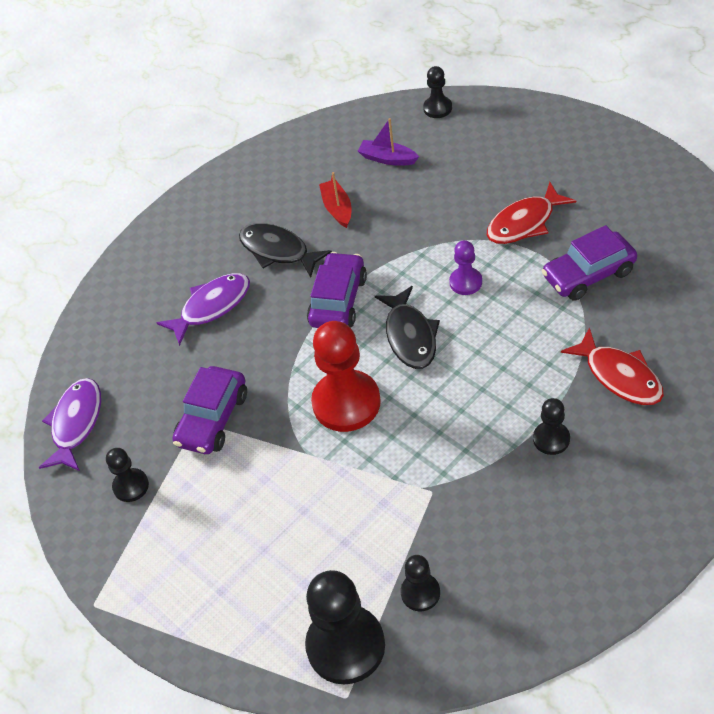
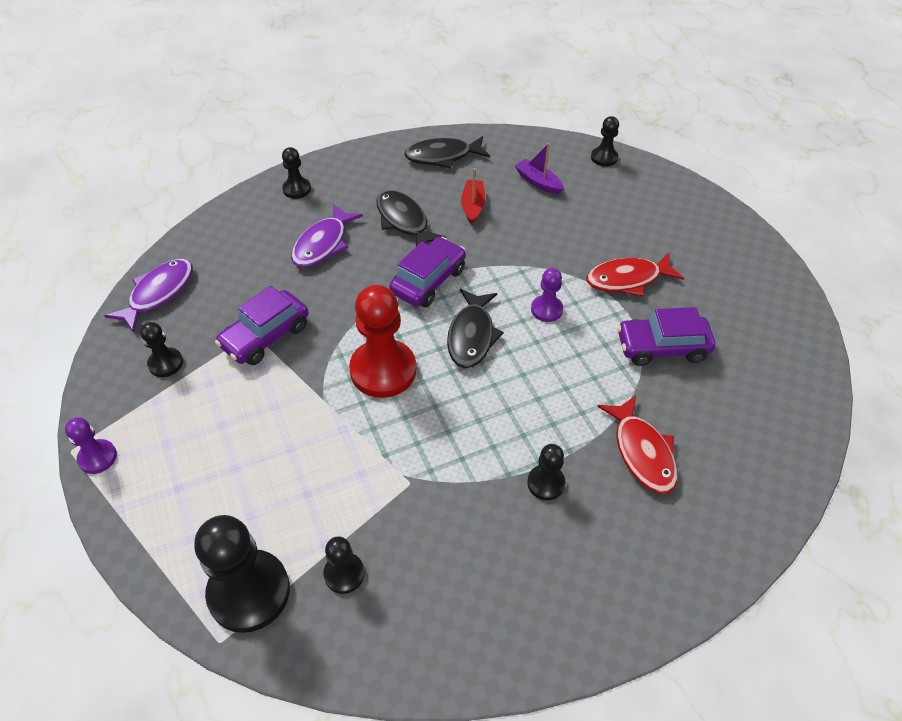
camera: 15 degrees right, 0 degrees up
(124, 599) = (97, 457): none -> purple pawn
(148, 261) = (297, 189): none -> black pawn
(212, 306) = (323, 244): purple fish -> purple fish turned 135 degrees clockwise
(277, 168) = (442, 156): none -> black fish

